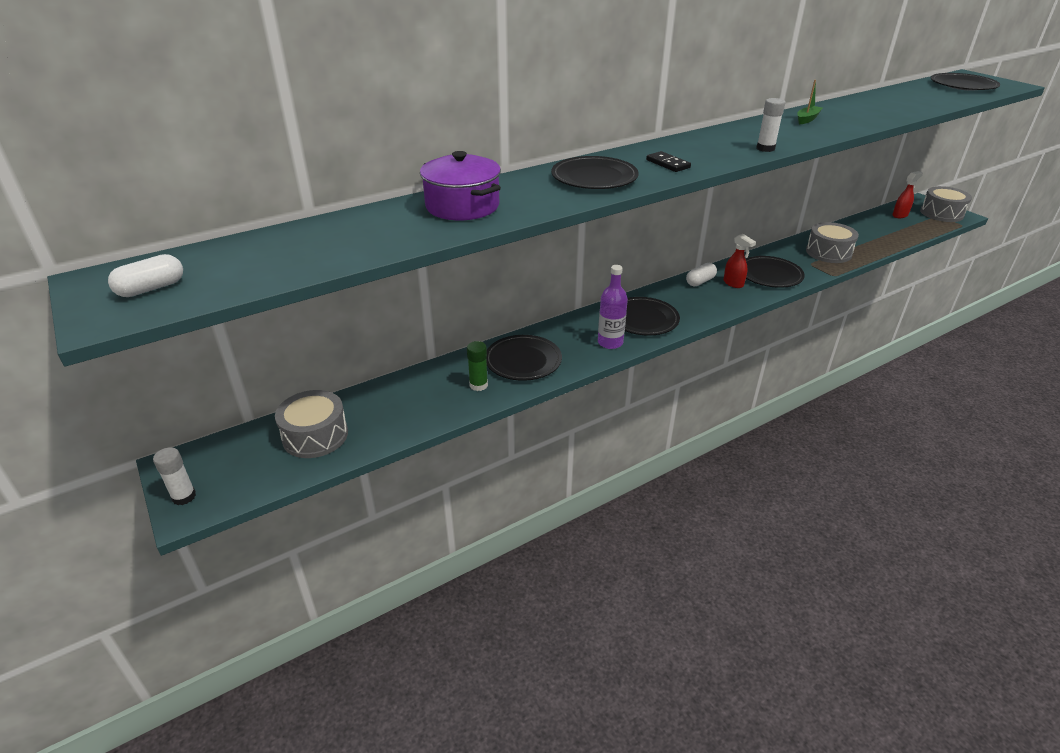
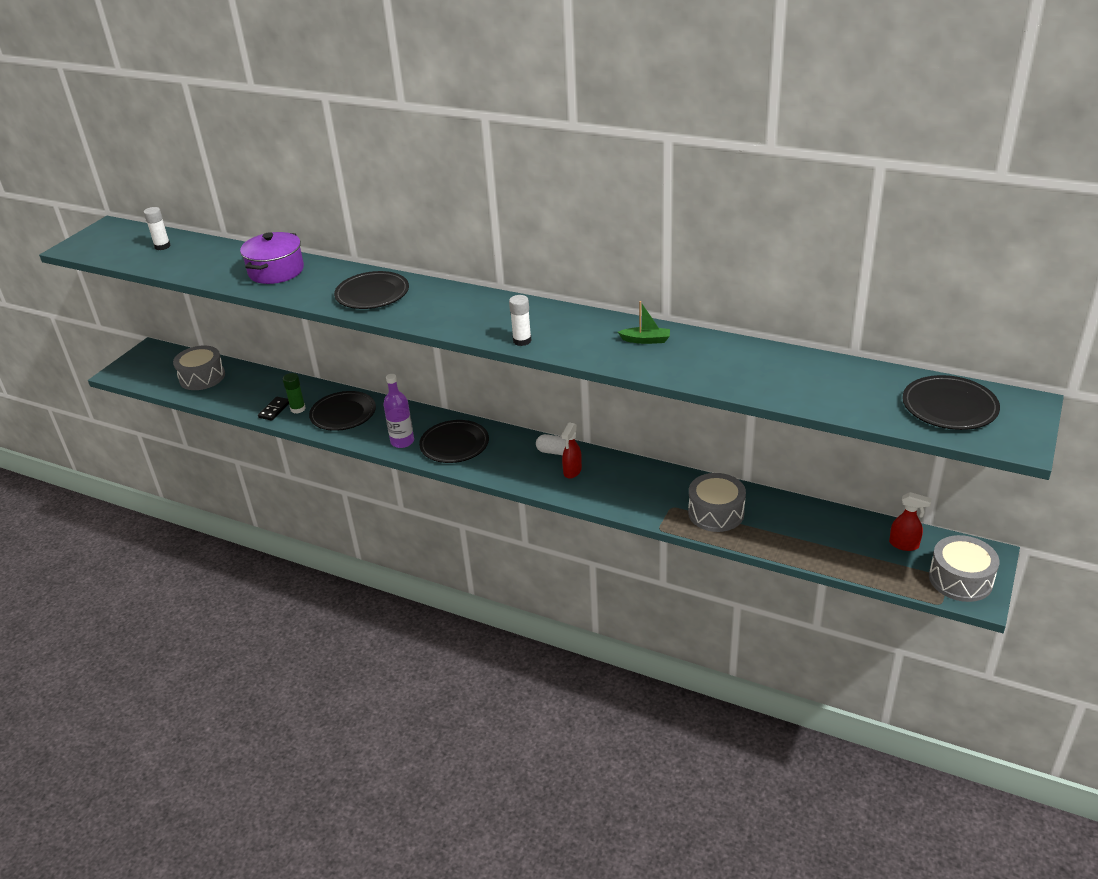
camera: 60 degrees right, 0 degrees up
(151, 289) = (107, 242): white capsule -> none
(184, 496) = (126, 366): white glue stick -> white glue stick (162, 246)
(668, 164) = (433, 311): black domino -> black domino (274, 410)
(769, 275) = (615, 488): black plate -> none

